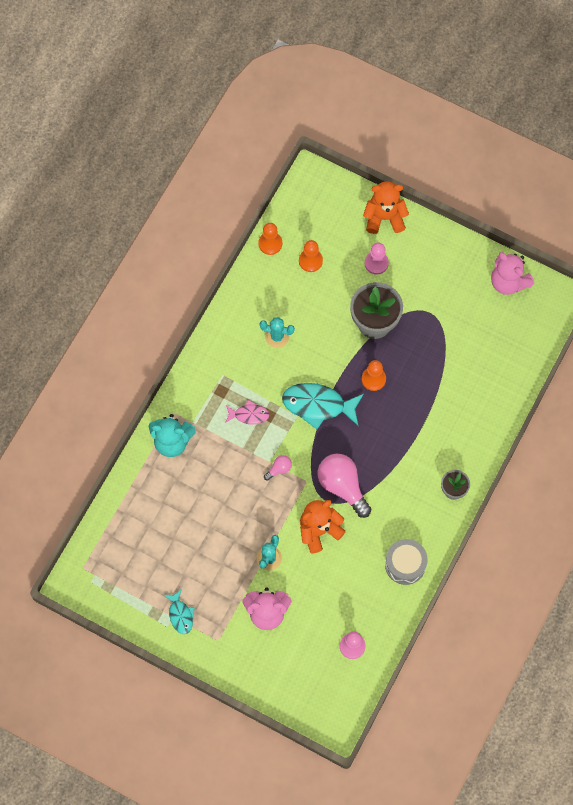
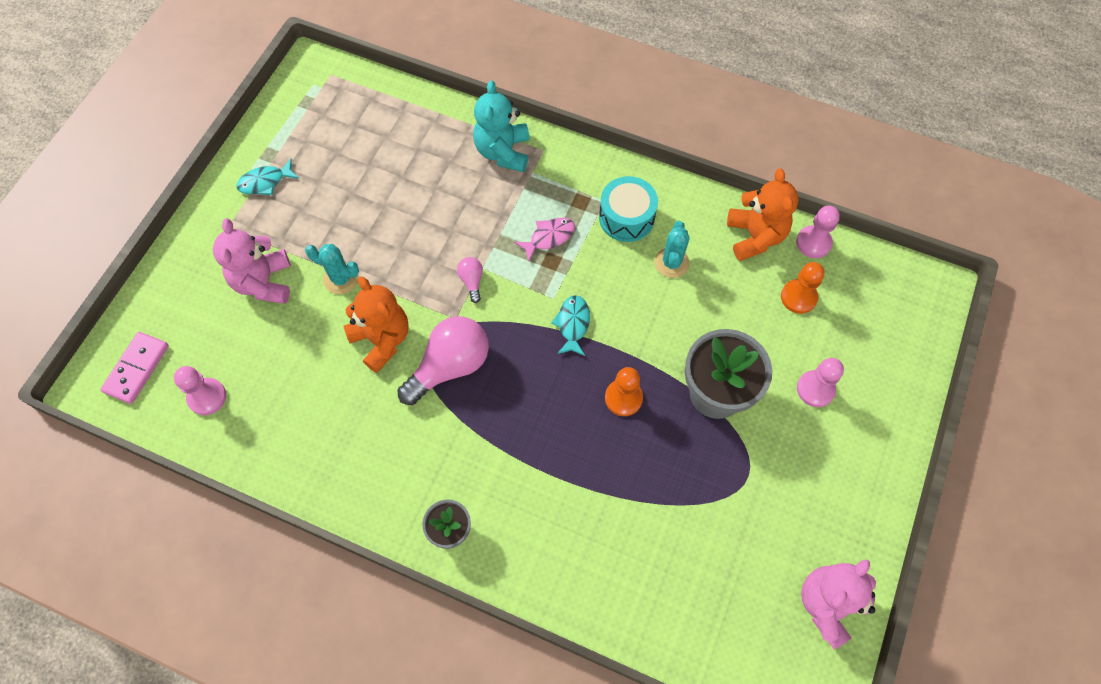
camera: 85 degrees right, 5 degrees down
(238, 361) = (626, 218): none -> turquoise drum
(249, 415) = (549, 237): pink fish -> pink fish turned 120 degrees counterclockwise
(270, 243) = (813, 243): orange pawn -> pink pawn
(279, 469) = (472, 281): pink light bulb -> pink light bulb turned 150 degrees counterclockwise
(318, 405) = (573, 324): turquoise fish -> turquoise fish, size x0.55
(327, 696) = (137, 369): none -> pink domino
(384, 217) = (895, 396): orange teddy bear -> orange teddy bear (755, 236)
(405, 564) = (329, 464): grey drum -> none

